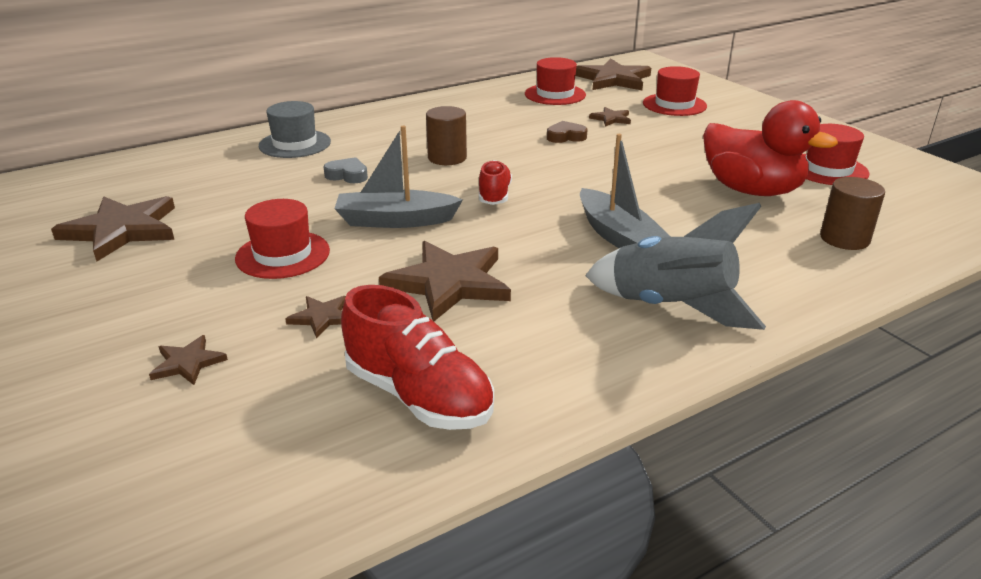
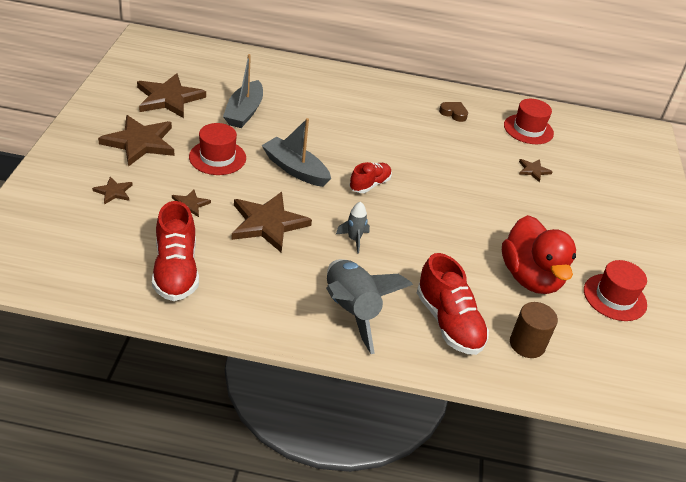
camera: 35 degrees right, 10 degrees up
(295, 144) = (315, 84): grey hat -> none
(347, 175) = (312, 123): grey heart -> none
(447, 158) = (382, 142): brown cylinder -> none
(561, 246) = (354, 239): none -> grey rocket
(566, 137) = (479, 168): brown heart -> brown heart (453, 113)
(613, 79) = (594, 138): brown star -> brown star (140, 142)
(618, 236) = (395, 253): grey boat -> grey boat (244, 112)
(674, 105) = (600, 184): red hat -> none
(763, 262) = (448, 322): none -> red shoe

